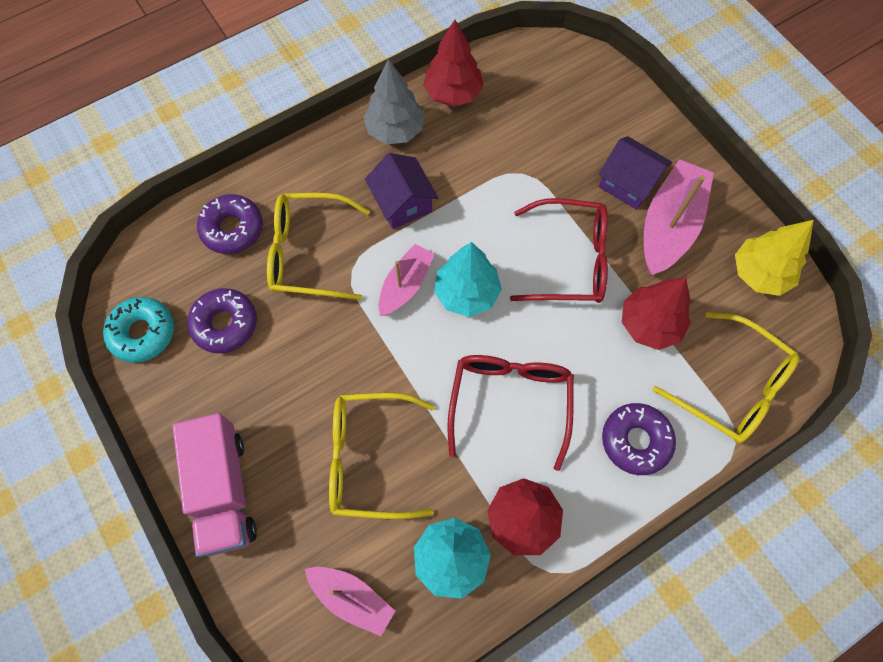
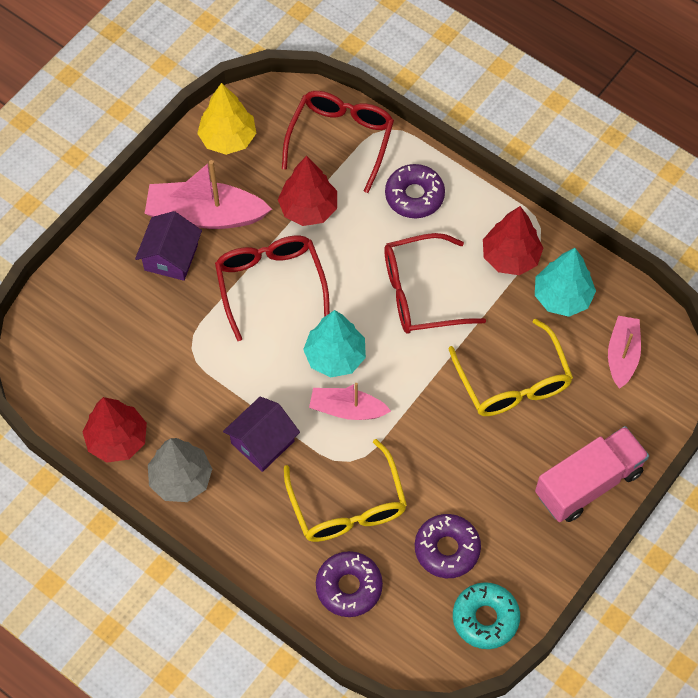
camera: 110 degrees left, 5 degrees down
(731, 386) = (340, 140): yellow glasses -> red glasses

